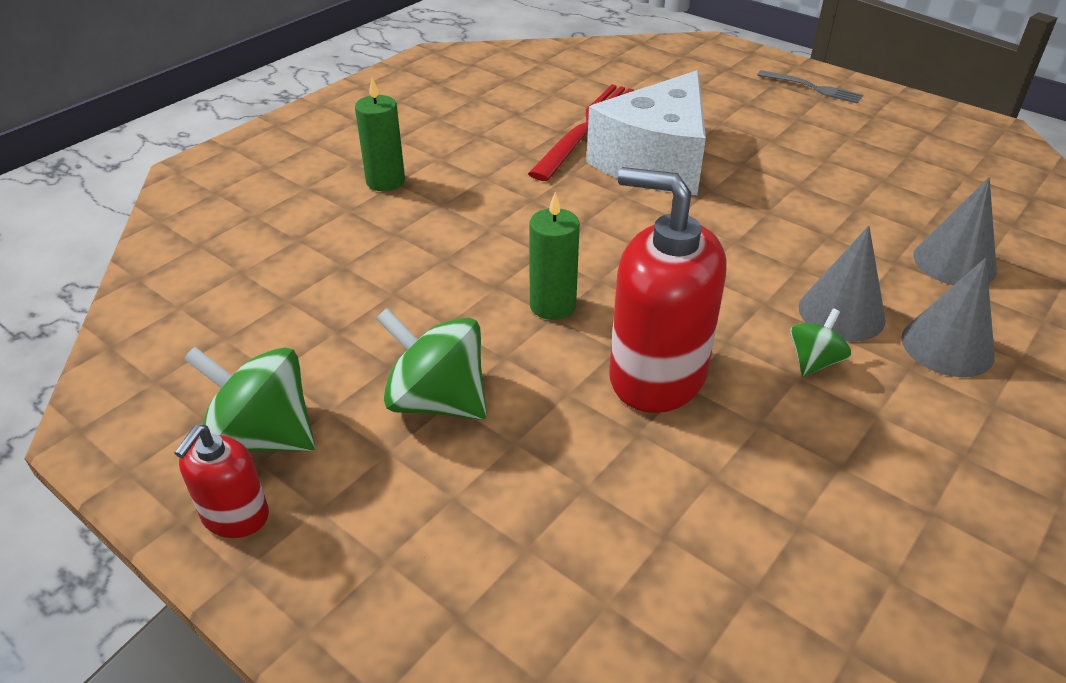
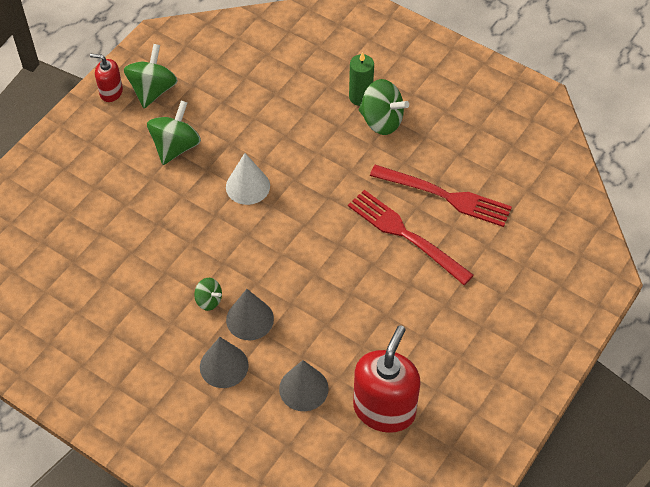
camera: 85 degrees right, 15 degrees up
(441, 166) = (381, 121): none -> green spinning top
(552, 305) = (248, 186): green candle -> white cone
(656, 161) = (404, 234): white cheese -> red fork
(657, 375) = (195, 231): red soap dispenser -> red soap dispenser (384, 409)
(814, 88) = (537, 343): grey fork -> none

